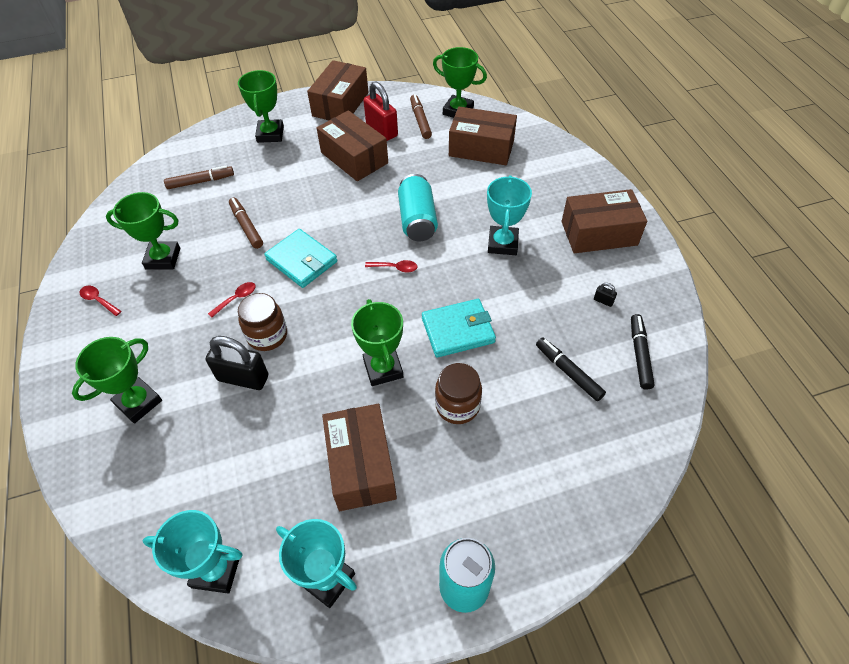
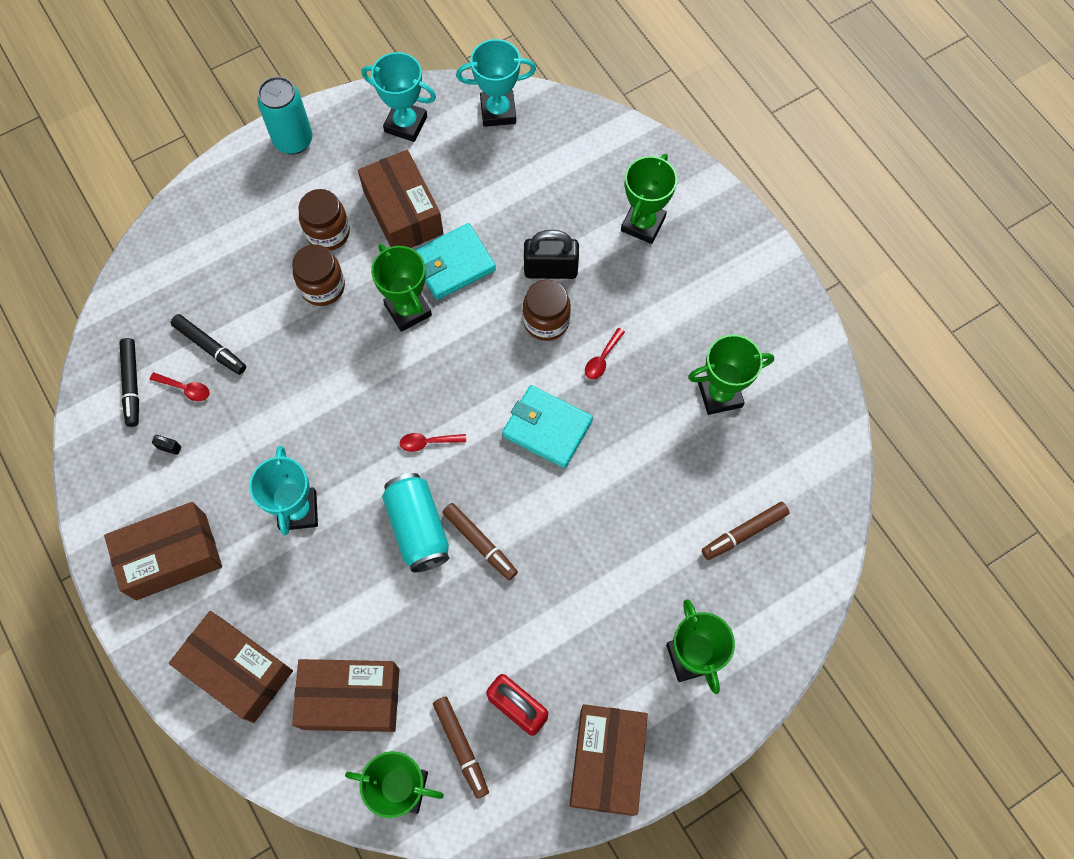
camera: 165 degrees right, 15 degrees up
(98, 300) = (759, 323): red spoon -> red spoon (185, 389)
(246, 226) = (641, 467): brown marker -> brown marker (480, 543)
(354, 158) = (541, 632): brown box -> brown box (238, 670)
(443, 460) = (328, 233): none -> brown jar
(458, 330) = (336, 372): turquoise wallet -> turquoise wallet (453, 264)

